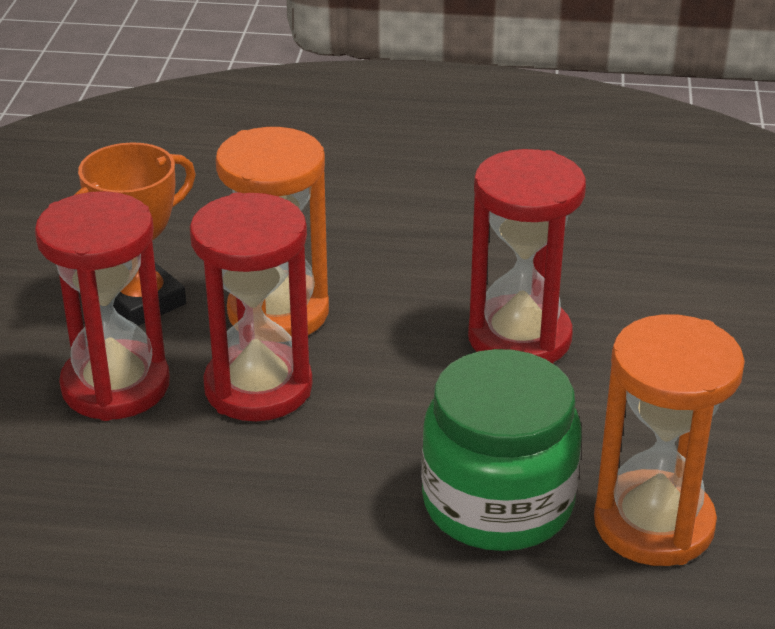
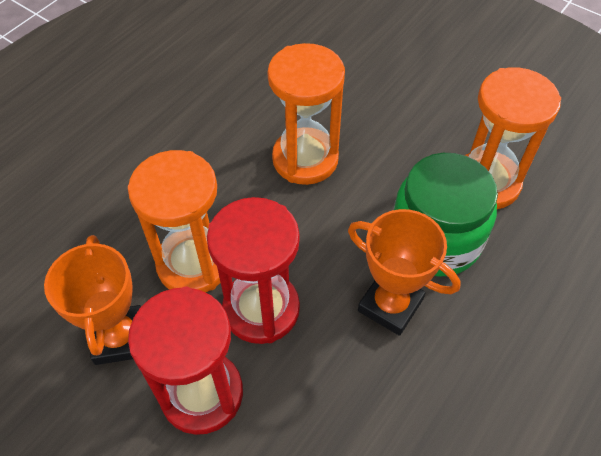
camera: 60 degrees left, 20 degrees up
(352, 495) = (390, 305): none -> orange trophy
(519, 338) = (305, 159): red hourglass -> orange hourglass

